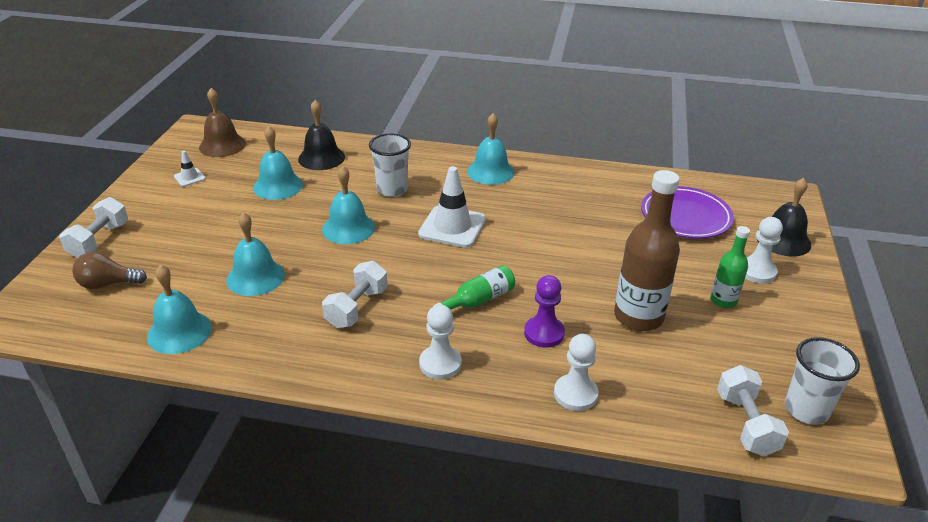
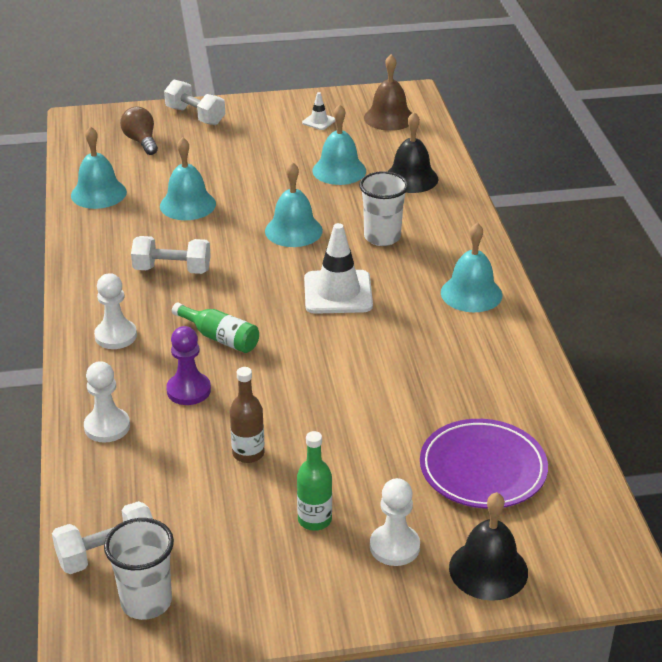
camera: 70 degrees right, 0 degrees up
(99, 240) = (195, 116): white dumbbell -> white dumbbell turned 45 degrees clockwise
(638, 317) = (248, 453): brown bottle -> brown bottle, size x0.55

